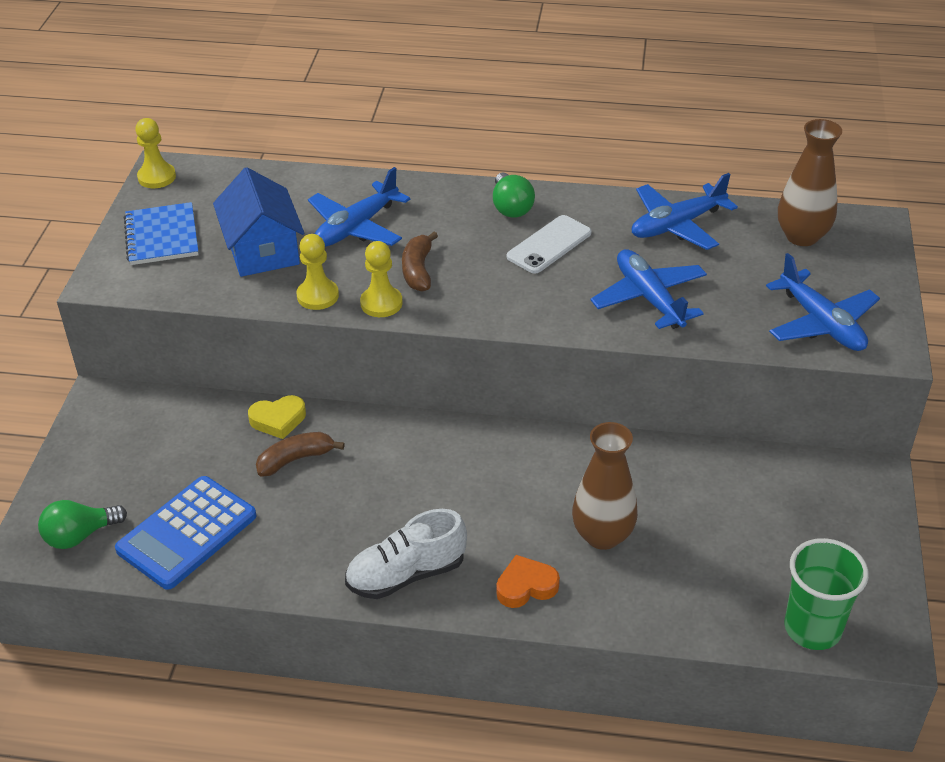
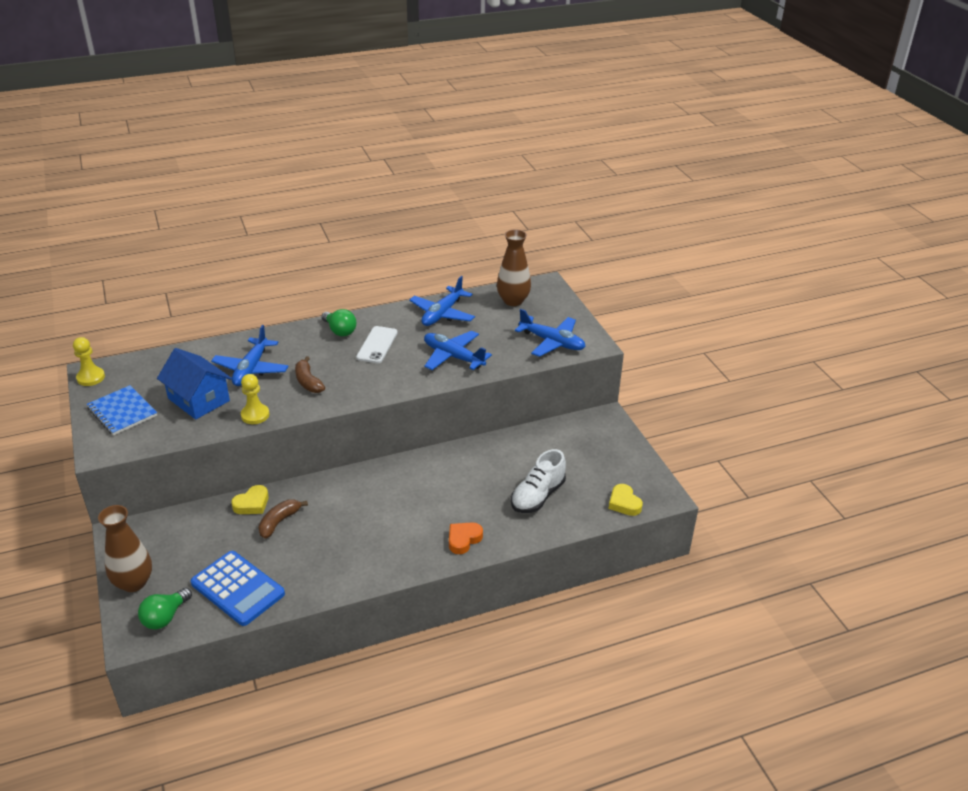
camera: 30 degrees left, 5 degrees down
(187, 533) = (238, 588): blue calculator -> blue calculator turned 60 degrees counterclockwise
(381, 303) = (298, 407): yellow pawn -> none
(406, 574) = (391, 559): white shoe -> white shoe (537, 496)
(602, 535) = (488, 498): brown vase -> brown vase (133, 582)
(812, 628) = (624, 503): green cup -> yellow heart

